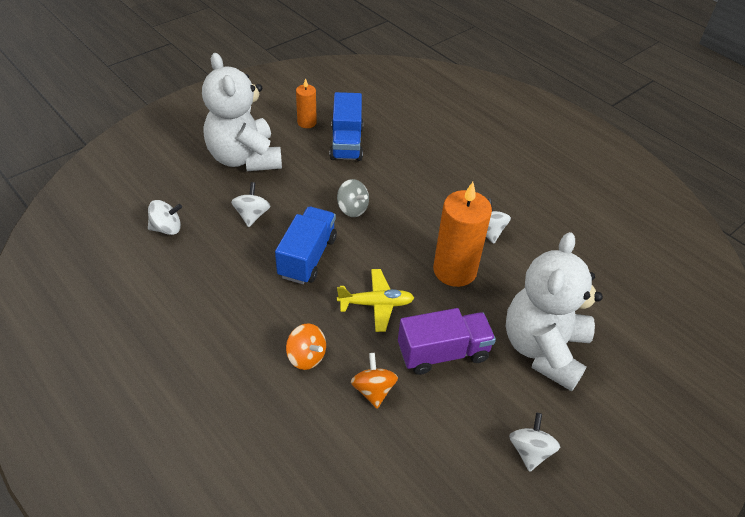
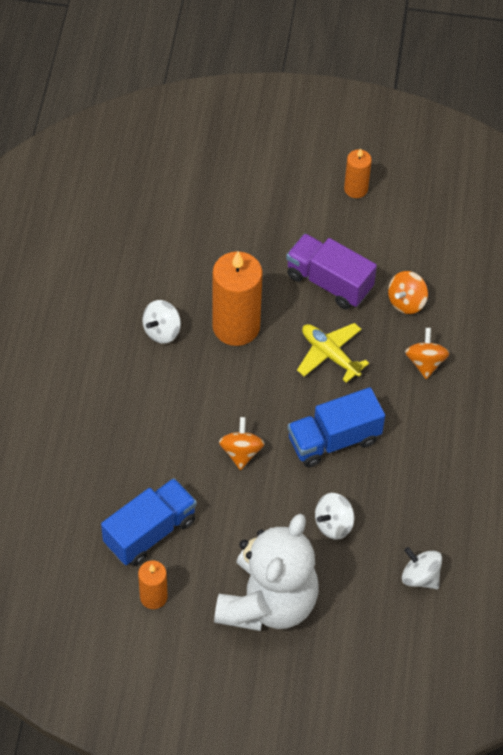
camera: 130 degrees left, 10 degrees up
(352, 209) = (241, 452): grey spinning top -> orange spinning top
(530, 451) = (356, 189): white spinning top -> orange candle
(543, 349) = (258, 225): white teddy bear -> none

